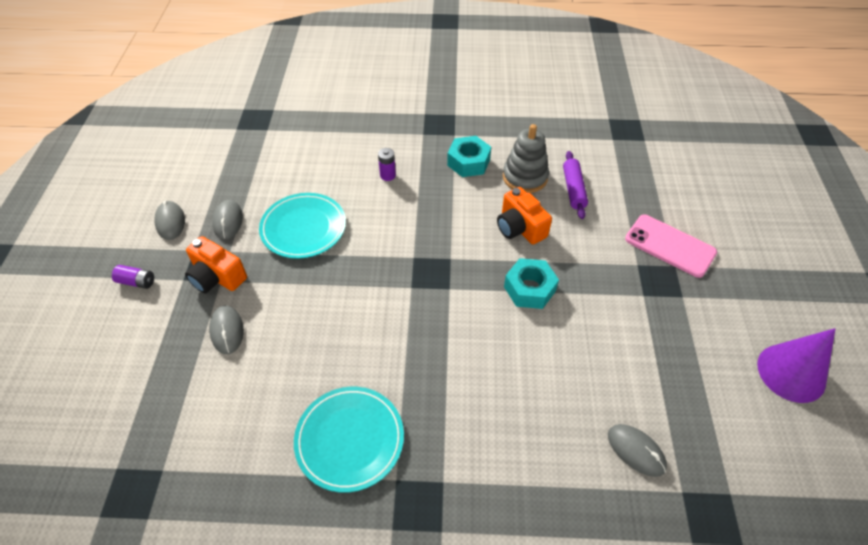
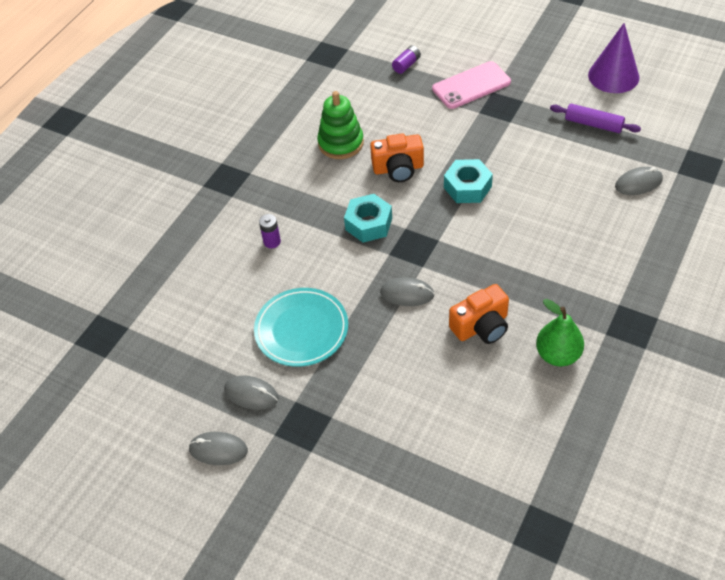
camera: 60 degrees left, 0 degrees up
(137, 282) = (290, 496): purple battery -> purple battery (406, 65)
(217, 277) = (325, 419): orange camera -> orange camera (481, 326)
(227, 330) = (398, 423): grey mouse -> grey mouse (407, 293)
(349, 439) = (557, 355): turquoise plate -> green pear
(468, 162) = (295, 175): turquoise nut -> turquoise nut (368, 224)
(525, 177) = (341, 143): grey stacking toy -> green stacking toy
(573, 189) = (376, 117): purple rolling pin -> purple rolling pin (593, 124)

